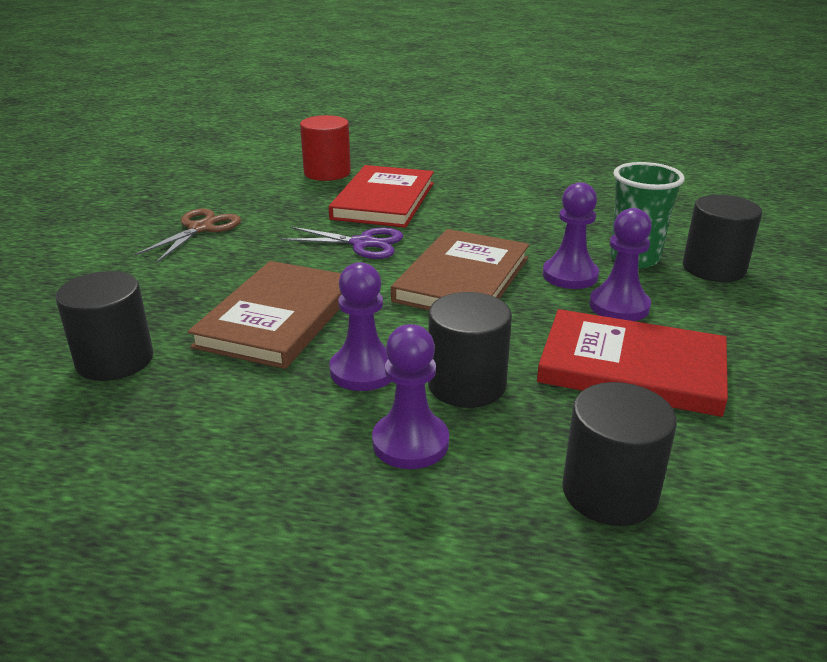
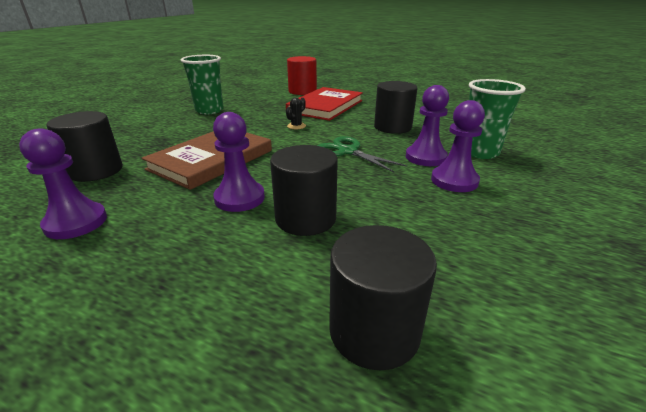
camera: 15 degrees right, 0 degrees up
(200, 228) = (209, 110): brown scissors -> green cup
(362, 243) = (296, 126): purple scissors -> black cactus
(410, 443) = (234, 254): purple pawn -> purple pawn (76, 222)
(463, 279) = (347, 151): brown book -> green scissors
(631, 367) = (445, 225): red book -> none
(713, 268) = (542, 165): black cylinder -> black cylinder (392, 127)

